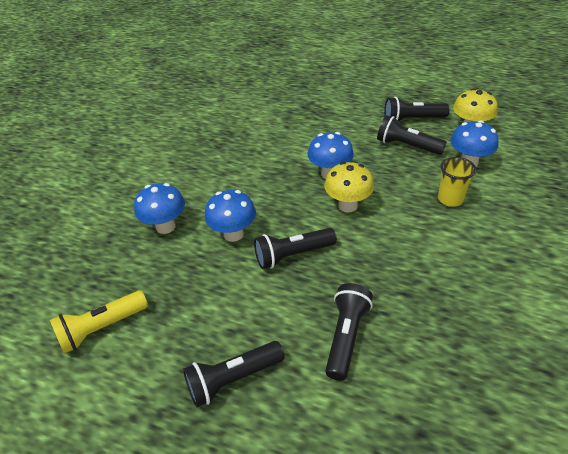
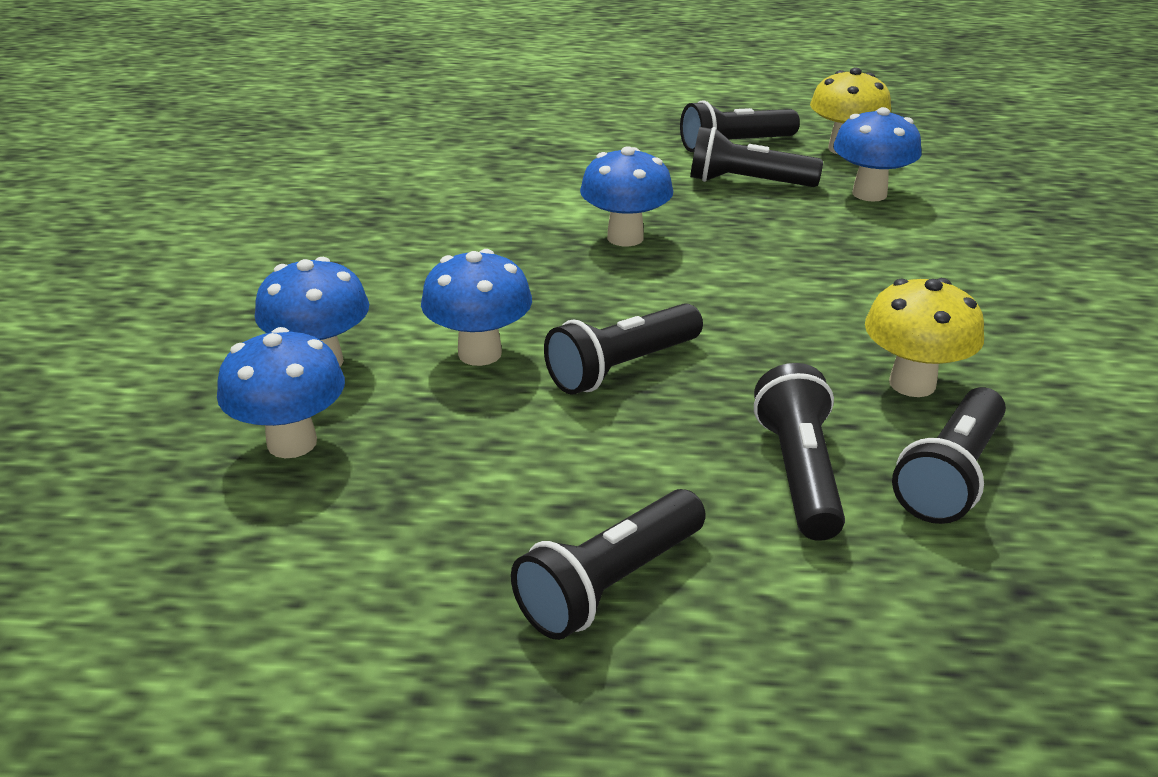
camera: 20 degrees left, 10 degrees down
(101, 328) = (259, 557): yellow flashlight -> none
(137, 269) = (292, 443): none -> blue mushroom
(347, 205) = (687, 279): yellow mushroom -> yellow mushroom (912, 384)
(420, 356) = (950, 476): none -> black flashlight
(450, 199) = (868, 247): yellow cup -> none

